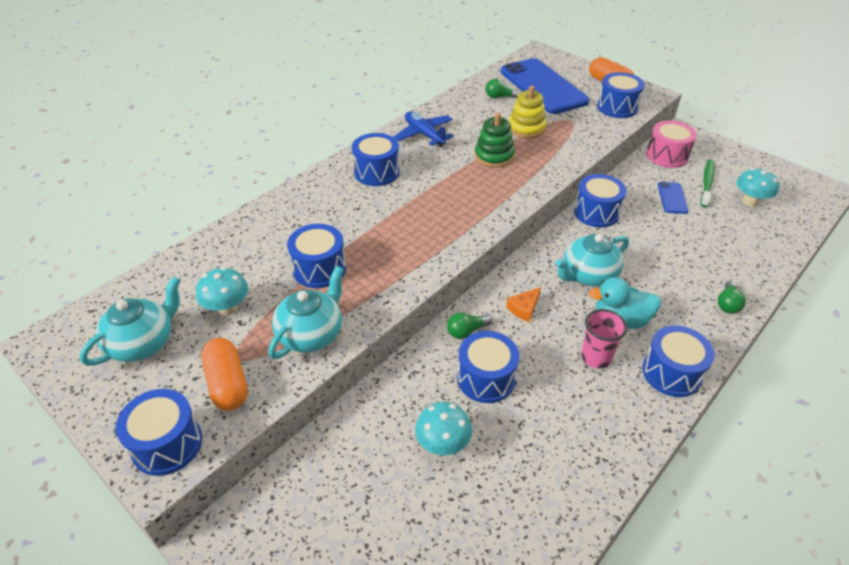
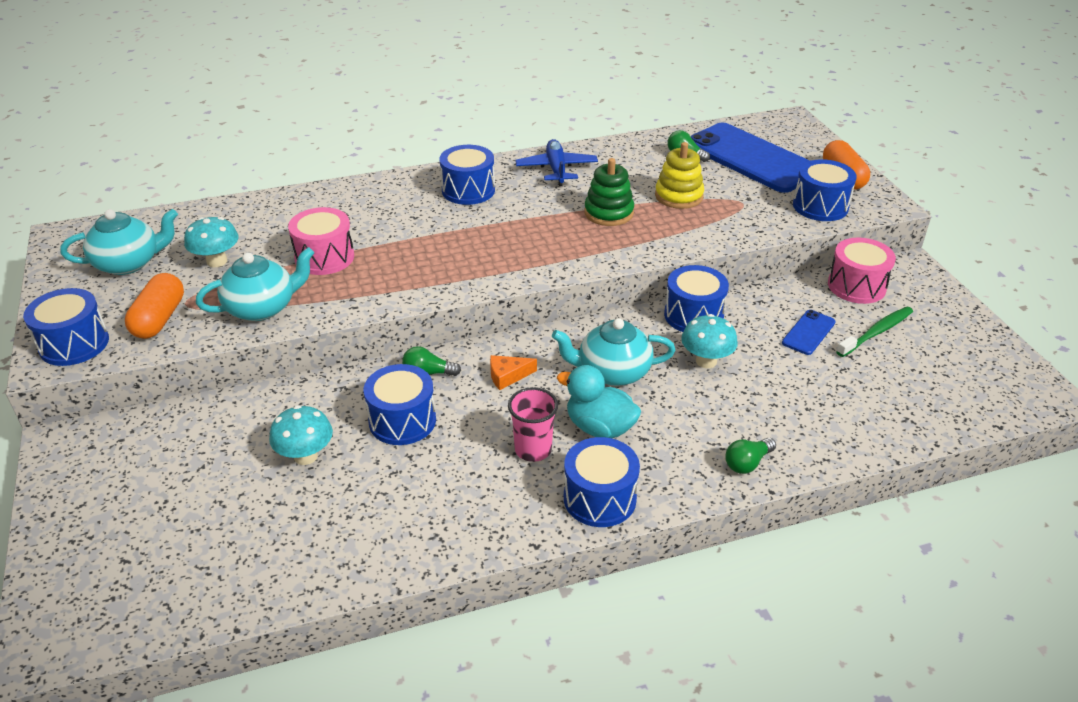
camera: 30 degrees right, 5 degrees down
(319, 269) = (324, 257): blue drum -> pink drum
(543, 86) = (751, 158): blue phone -> blue phone turned 45 degrees counterclockwise
(750, 201) = (912, 372): turquoise mushroom -> turquoise mushroom (706, 361)

